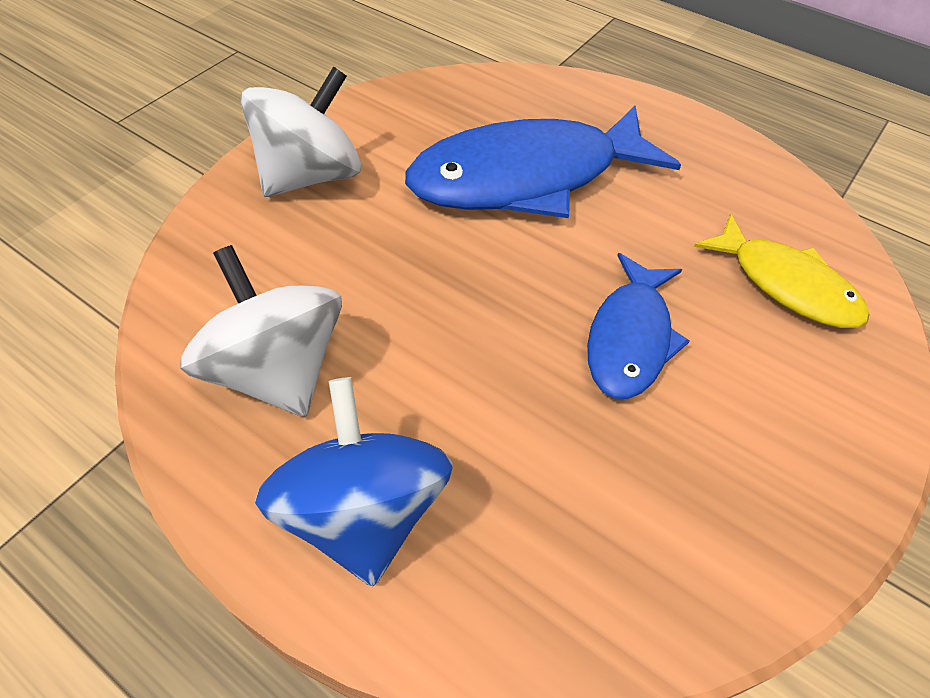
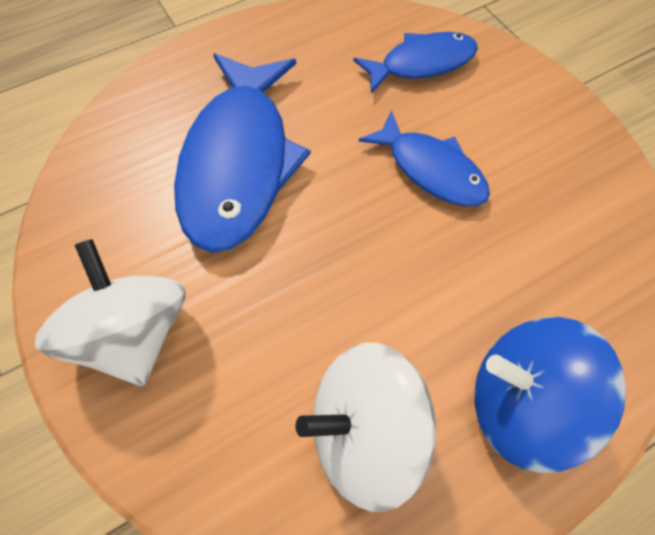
camera: 65 degrees left, 10 degrees up
(786, 284) = (422, 64): yellow fish -> blue fish

